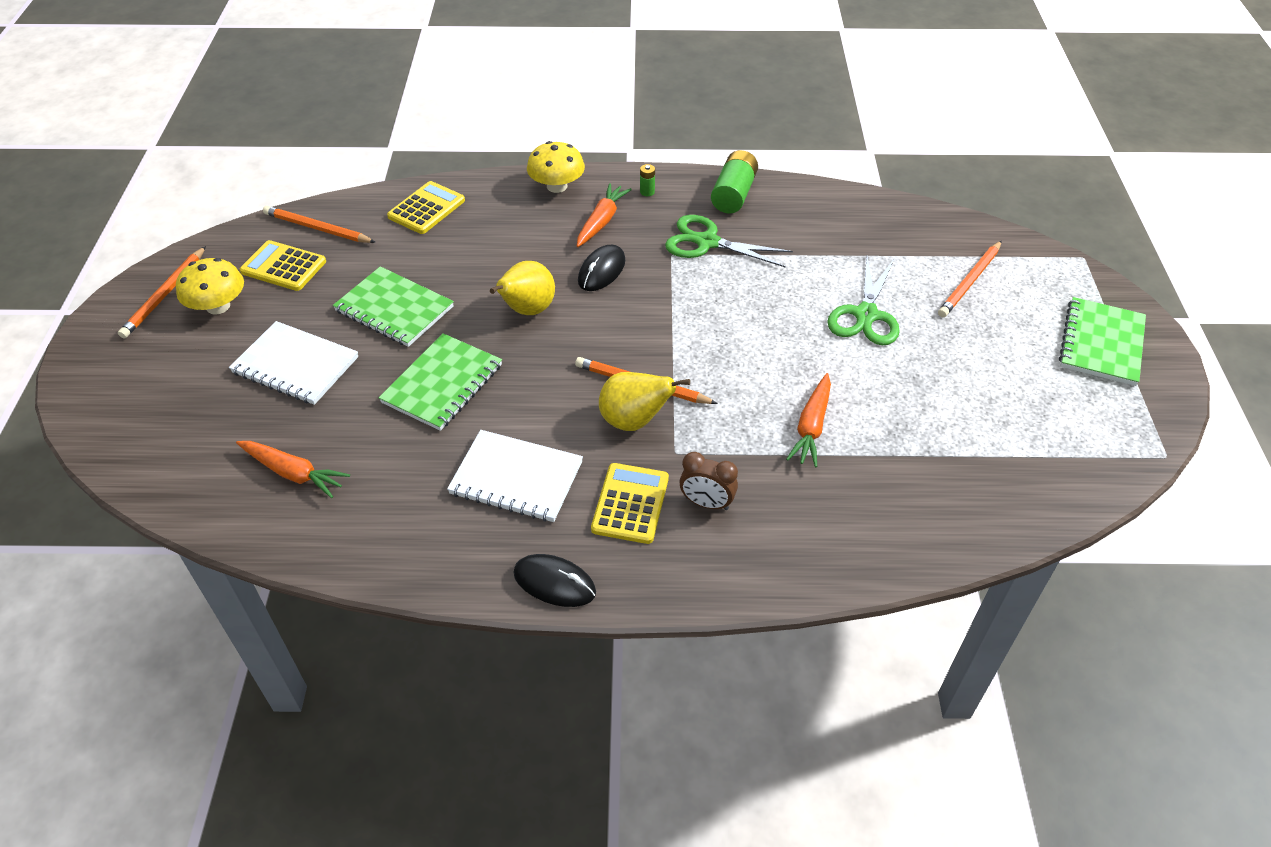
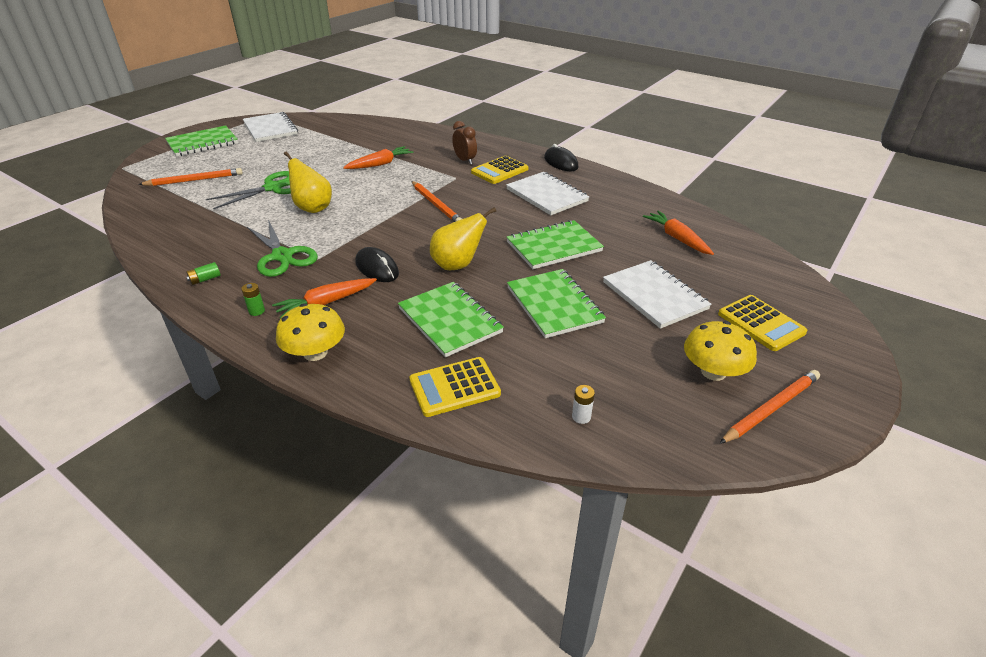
camera: 145 degrees left, 10 degrees down
(283, 267) = (635, 386): yellow calculator -> yellow calculator (761, 323)
(317, 228) = (581, 417): orange pencil -> white battery
(478, 253) = (450, 320): none -> green notebook
(601, 271) = (377, 268): black mouse -> black mouse turned 75 degrees clockwise
(634, 421) = (460, 194): yellow pear -> yellow pear (312, 208)
(733, 194) = (205, 279): green battery -> green battery, size x0.45
(1089, 424) = (270, 129): none -> white notebook

